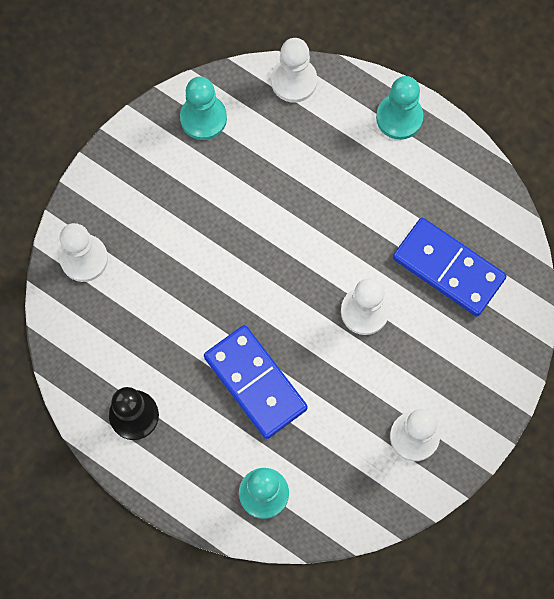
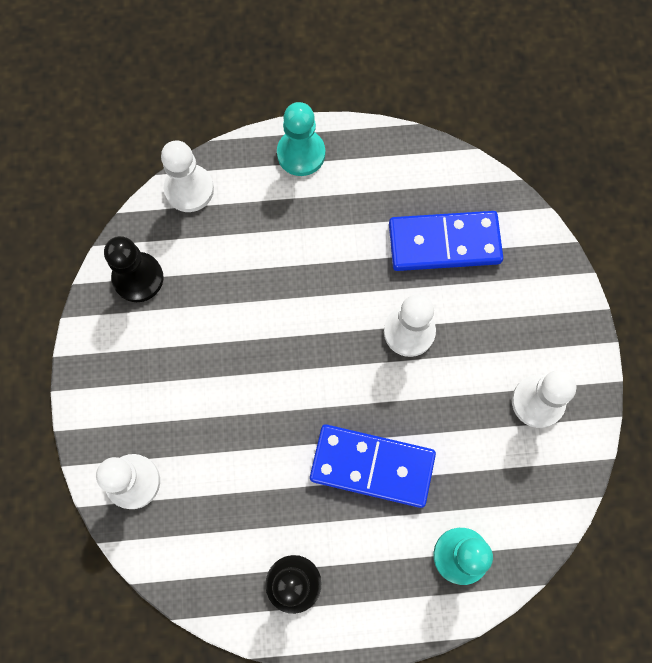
camera: 40 degrees left, 0 degrees up
(203, 118) = (138, 278): turquoise pawn -> black pawn

